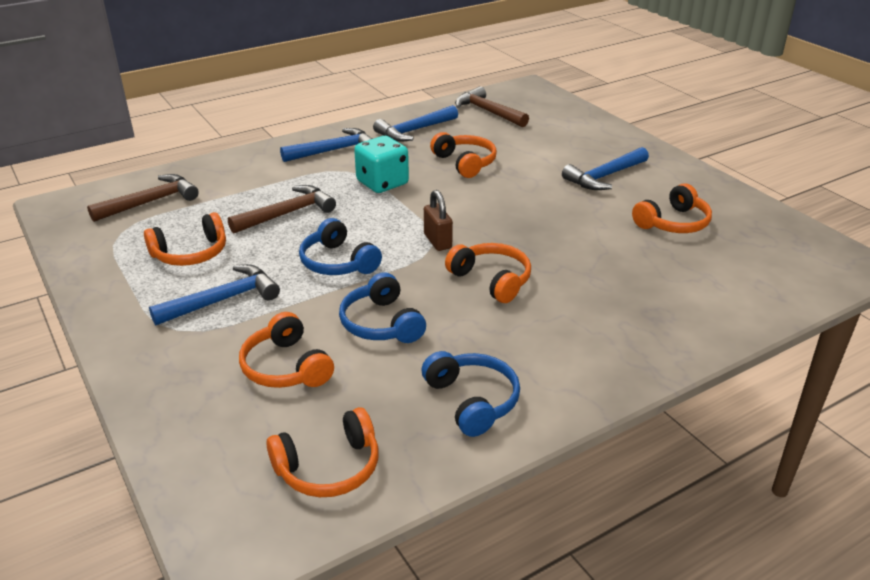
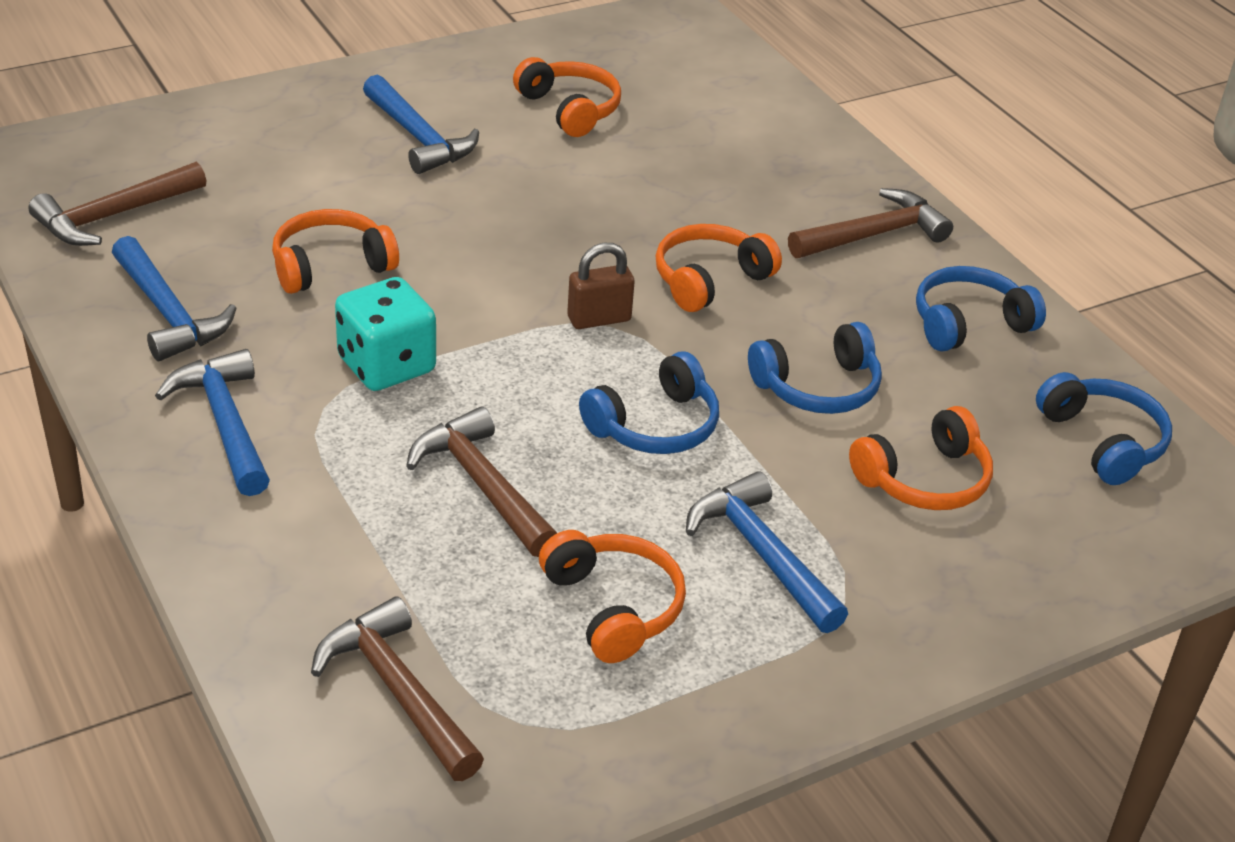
camera: 90 degrees left, 5 degrees up
(329, 467) = (1103, 441): orange headphones -> blue headphones
(577, 355) = (873, 235): none -> brown hammer

